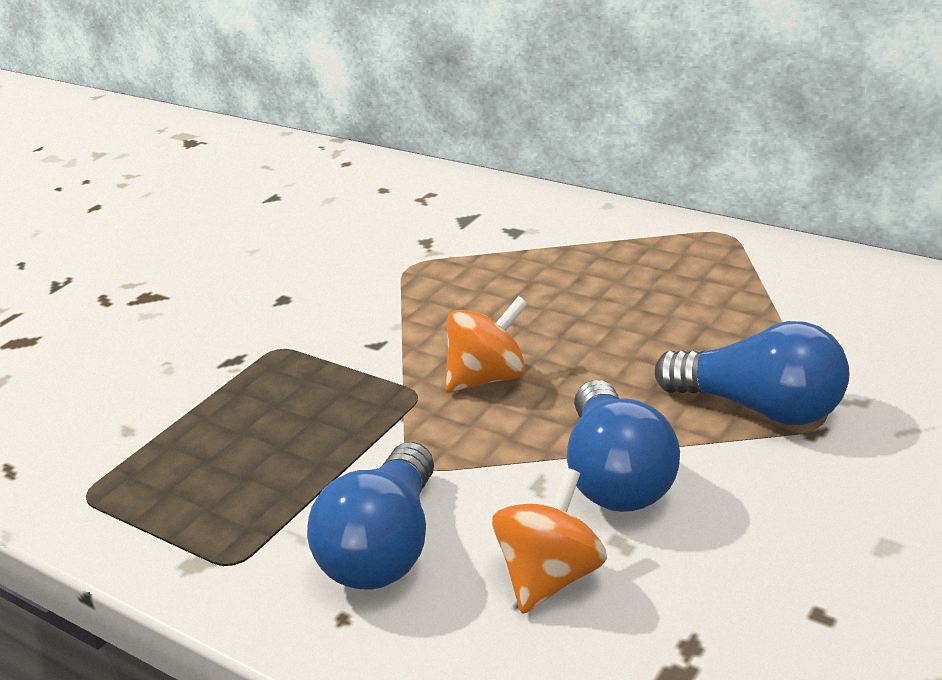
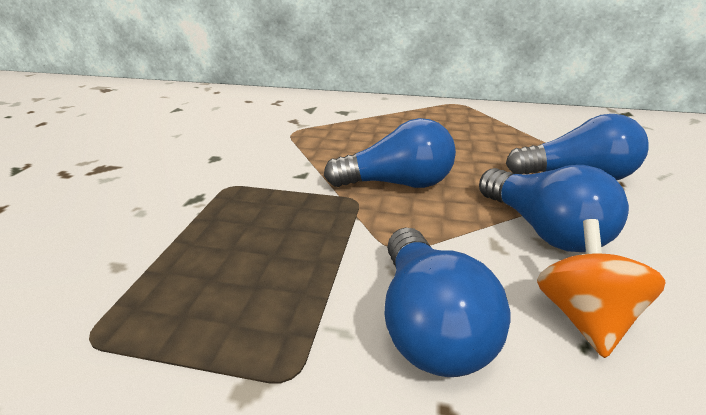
camera: 25 degrees left, 0 degrees up
(487, 378) = (396, 183): orange spinning top -> blue light bulb

